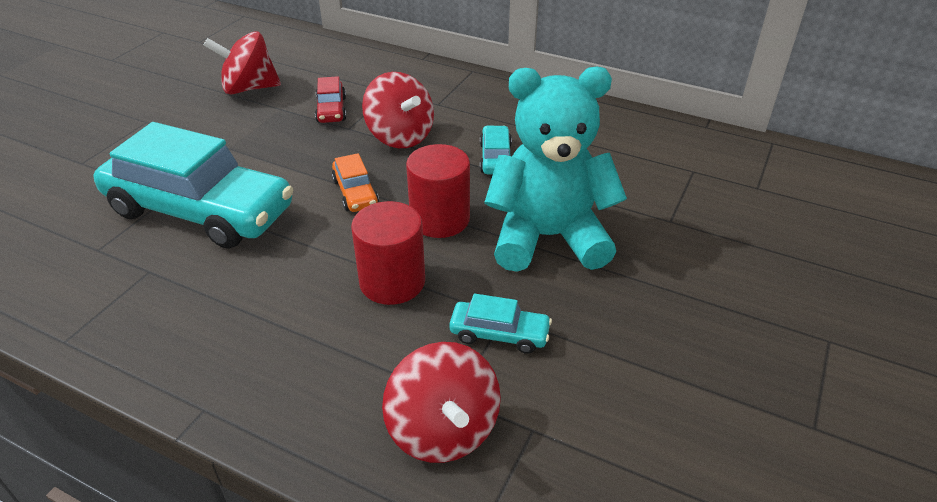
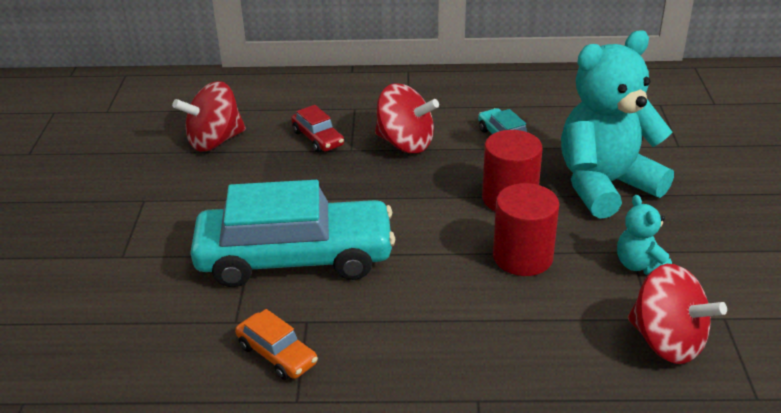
camera: 25 degrees left, 5 degrees down
(355, 193) = (417, 200): orange car -> orange car (277, 354)
(499, 334) = (640, 265): turquoise car -> turquoise teddy bear

